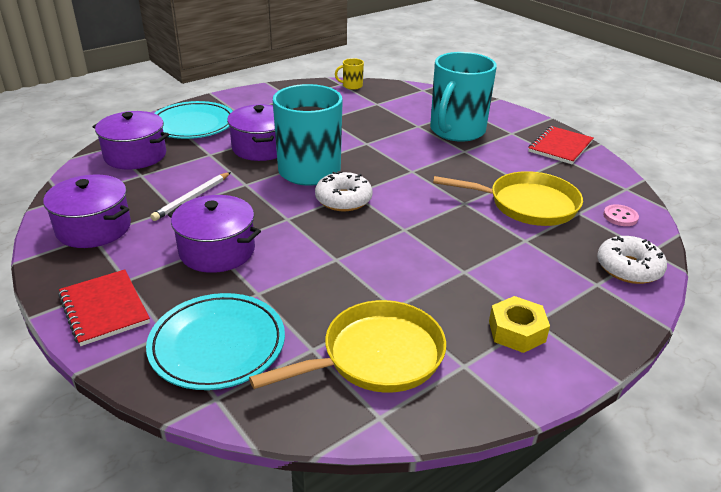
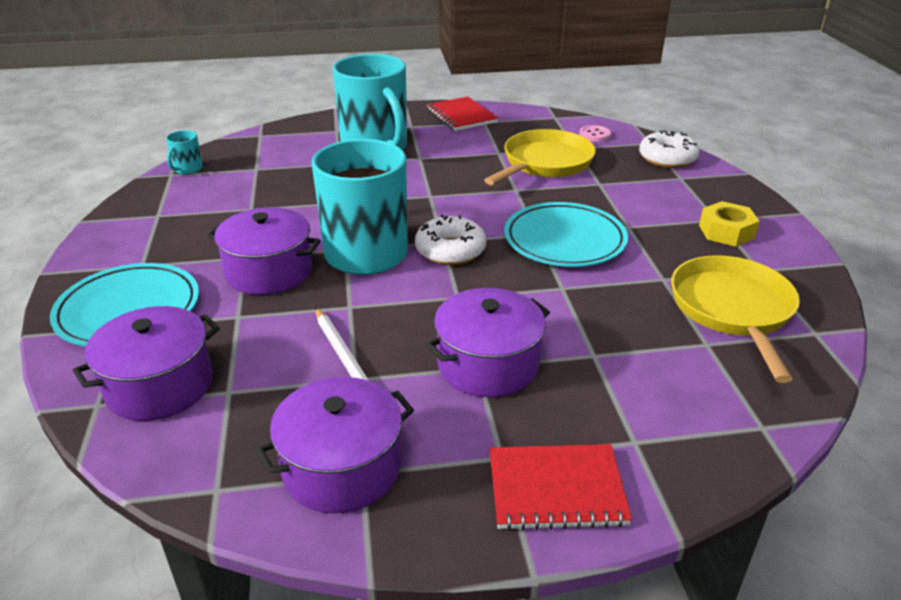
camera: 60 degrees left, 0 degrees up
(217, 345) = (674, 406): turquoise plate -> turquoise plate (564, 240)
(352, 86) = (187, 169): yellow mug -> turquoise mug

